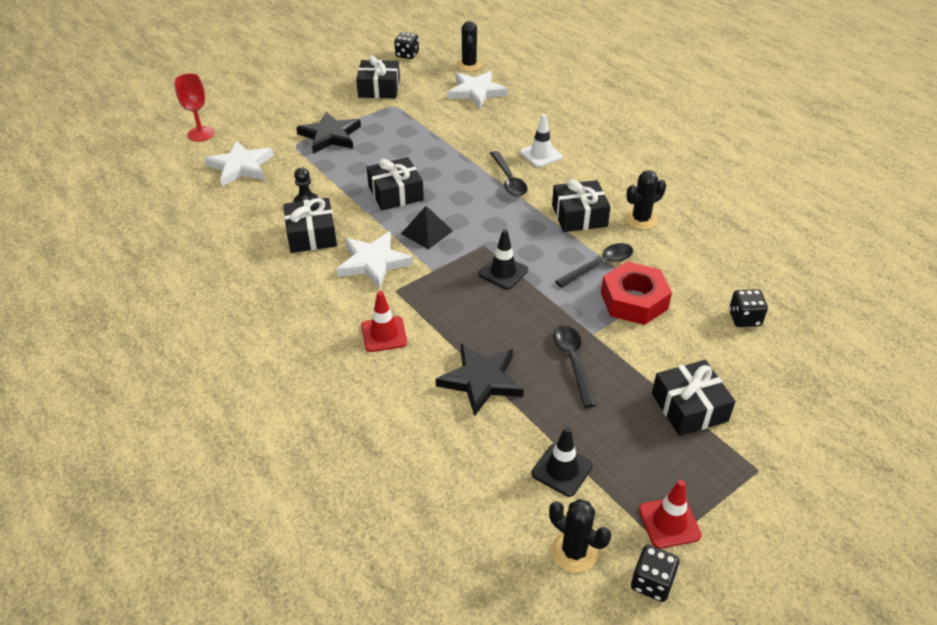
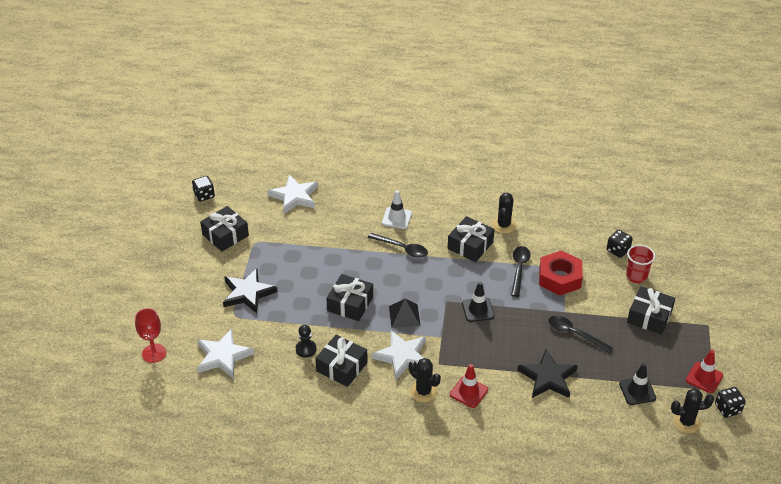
camera: 45 degrees left, 0 degrees up
(469, 65) = (260, 178): black cactus -> black cactus (423, 392)
(731, 357) = (636, 276): none -> red cup

